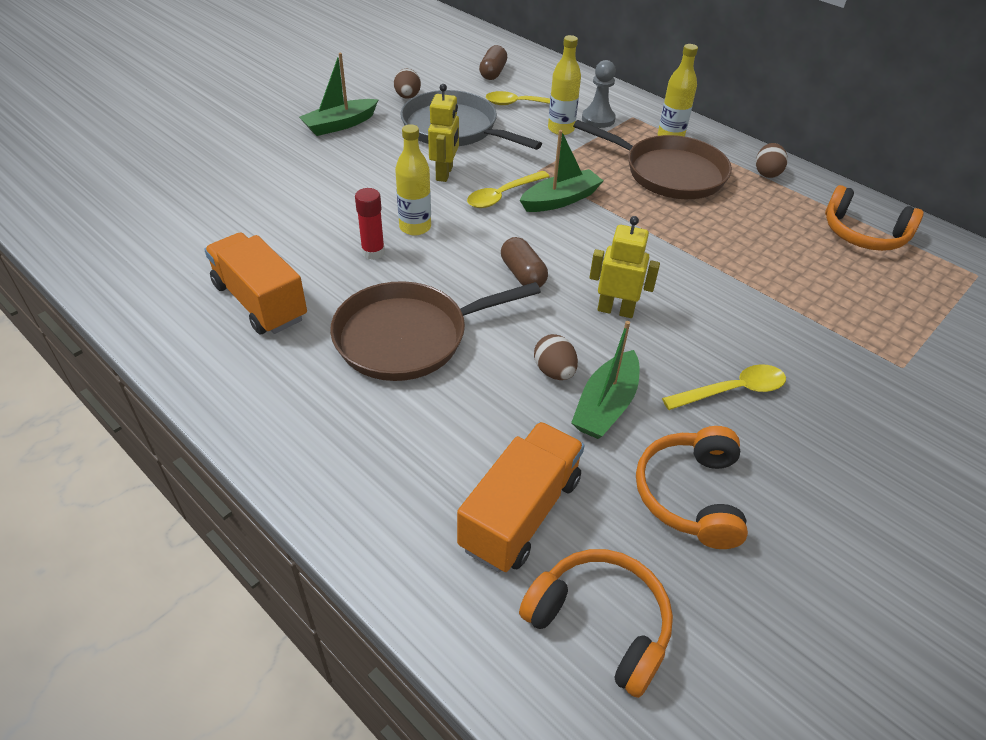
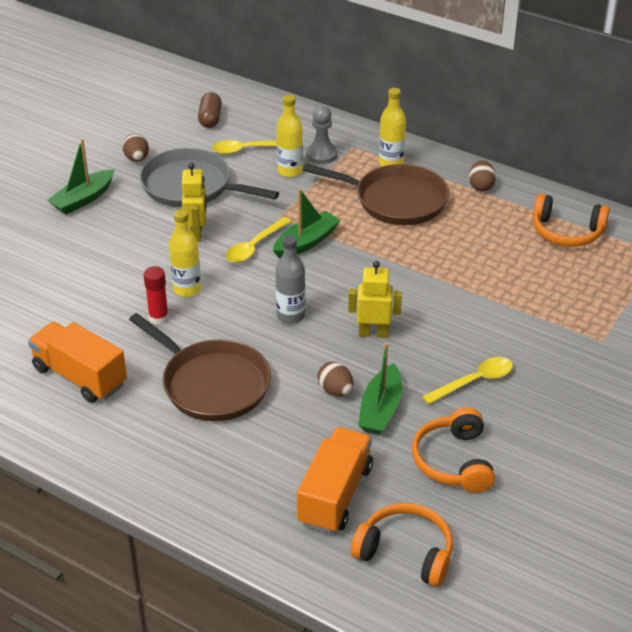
camera: 10 degrees left, 5 degrees down
(408, 337) = (212, 384): brown pan -> brown pan turned 105 degrees counterclockwise
(523, 274) = (291, 316): brown capsule -> grey bottle

